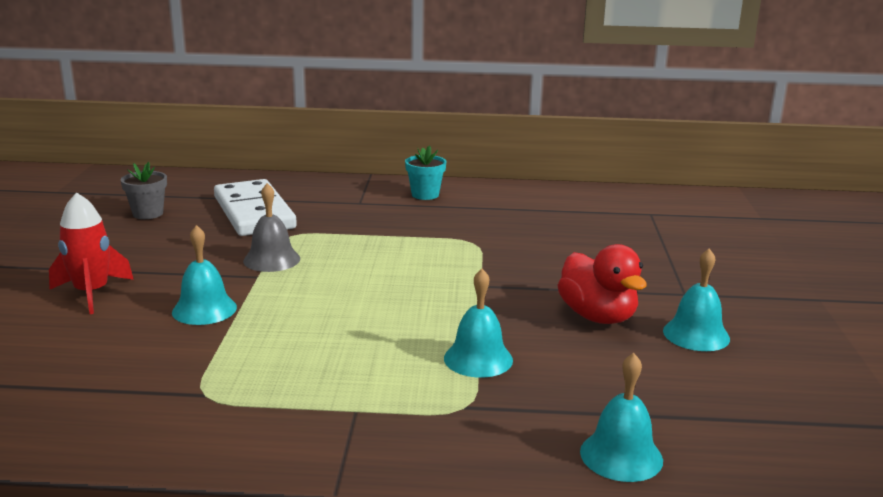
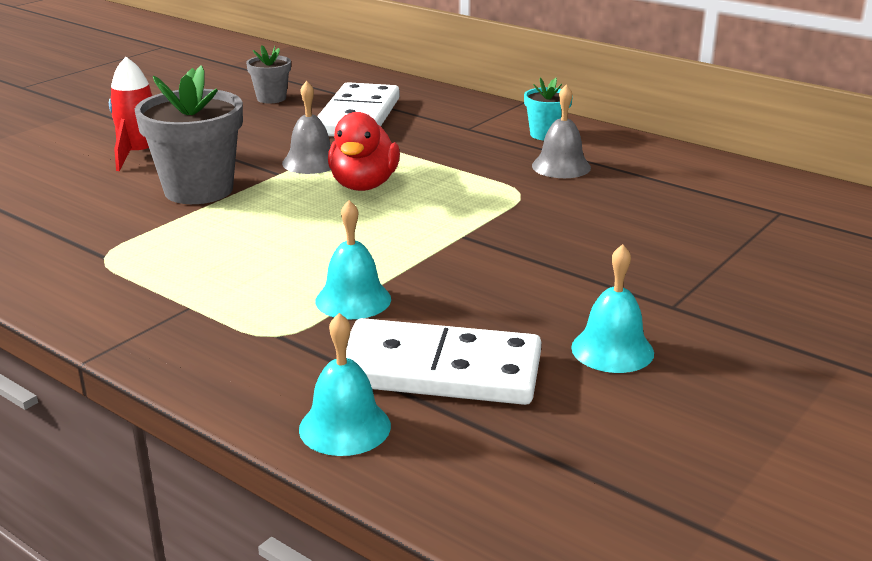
camera: 35 degrees right, 5 degrees up
(204, 309) = (198, 190): turquoise bell -> grey flower pot
(471, 216) = (561, 166): none -> grey bell
(597, 316) = (532, 299): red duck -> red duck (364, 185)
(617, 389) = (439, 370): none -> white domino

